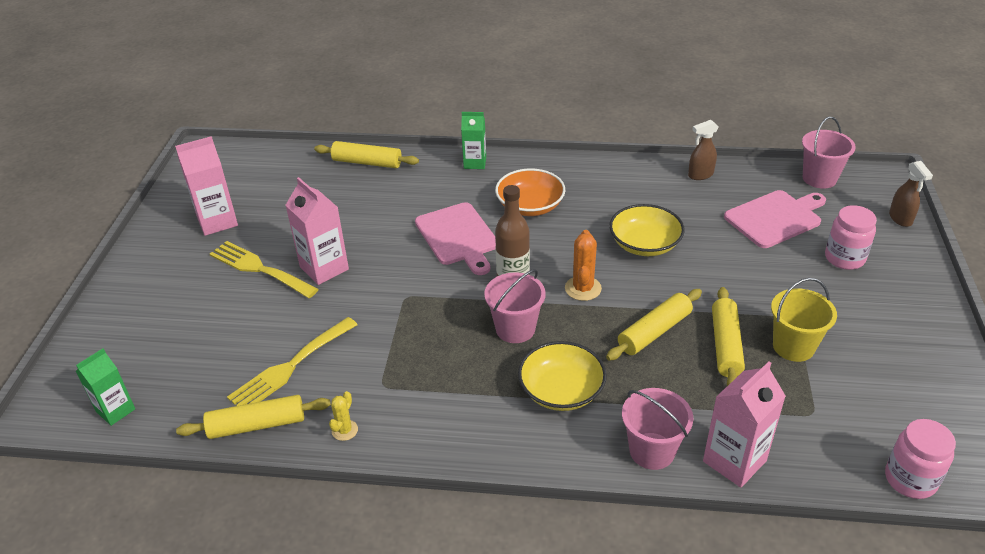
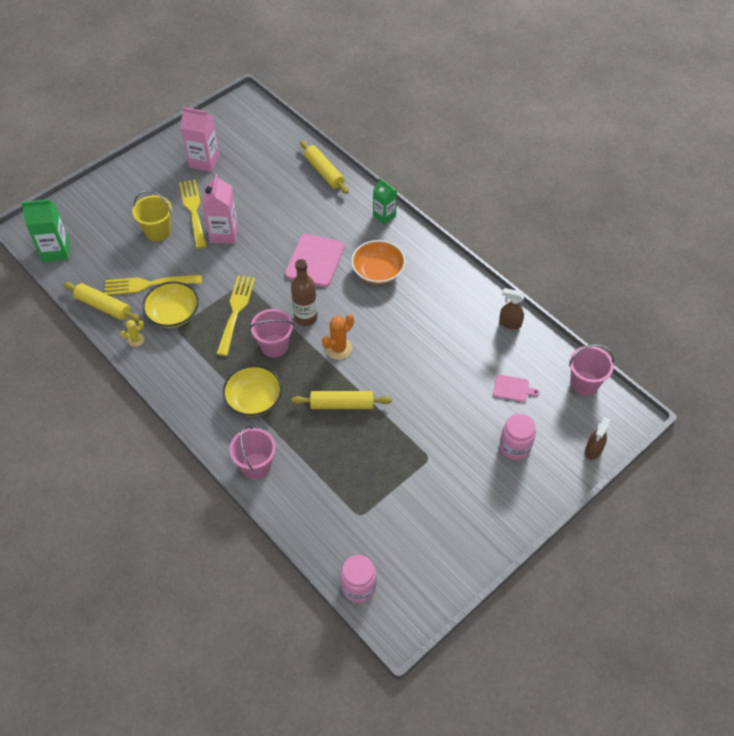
camera: 40 degrees right, 15 degrees up
(116, 410) = (56, 251): green carton -> green carton, size x1.51
(430, 326) = (236, 311): none -> yellow fork
(644, 244) = (409, 346): yellow bowl -> yellow bowl (173, 313)
(725, 345) = (368, 442): yellow rolling pin -> none
(734, 461) = (287, 504): pink carton -> none
(775, 218) = (513, 388): pink cutting board -> pink cutting board, size x0.52
(793, 346) = (403, 473): yellow bucket -> yellow bucket (158, 231)

